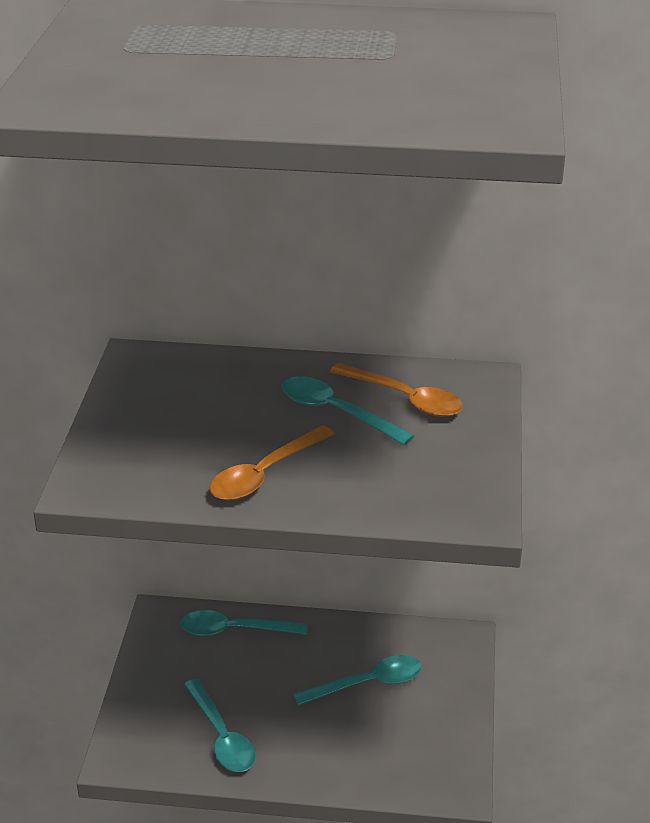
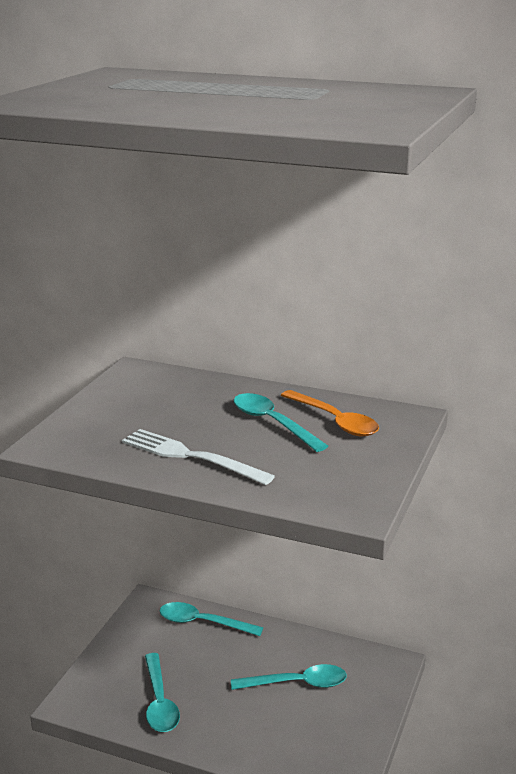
camera: 15 degrees right, 10 degrees down
(265, 474) = (191, 456): orange spoon -> white fork

